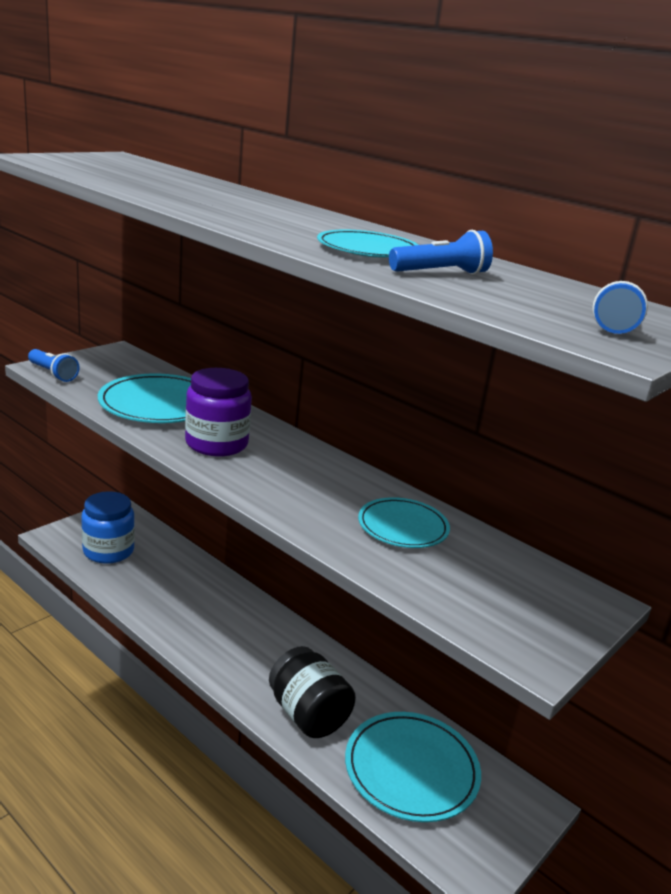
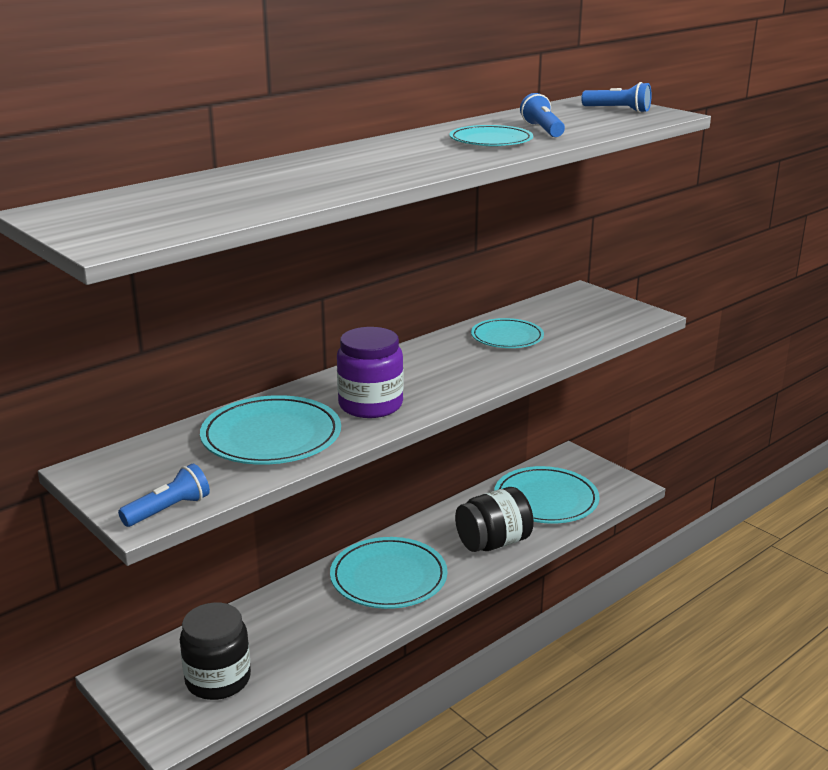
camera: 80 degrees left, 0 degrees up
(108, 551) = (218, 679): blue jar -> black jar
(239, 636) = (388, 577): none -> turquoise plate

